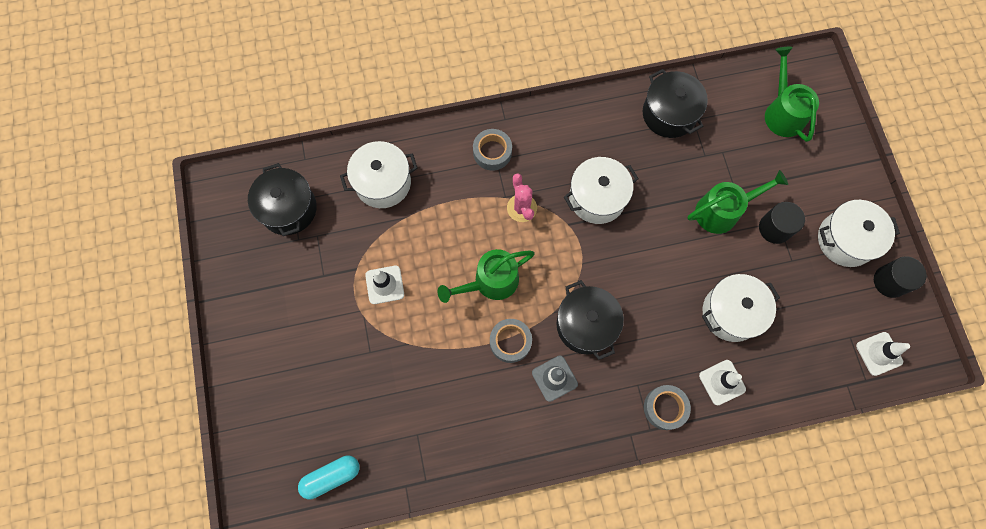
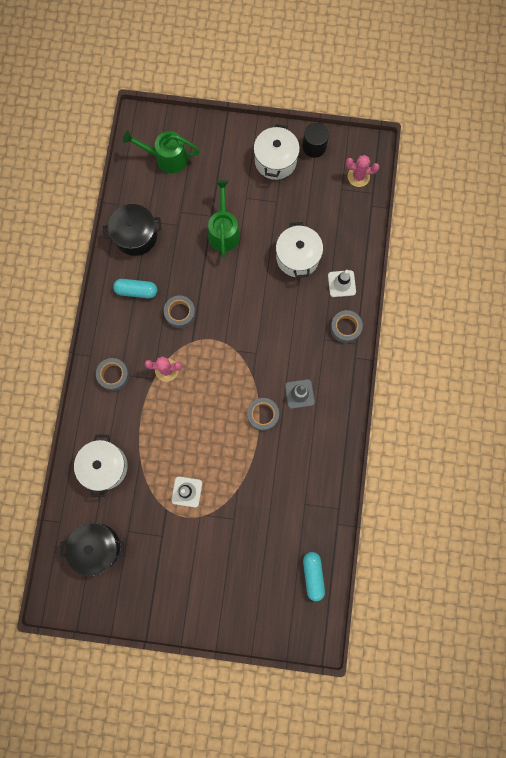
camera: 70 degrees left, 5 degrees up
(490, 282) = (214, 413): green watering can -> none
(586, 325) = (270, 358): black pot -> none
(597, 198) = (180, 313): white pot -> grey tape
(603, 139) = (136, 291): none -> turquoise capsule
(774, 228) = (250, 202): black cylinder -> none
(879, 353) = (358, 176): white traffic cone -> pink cactus

